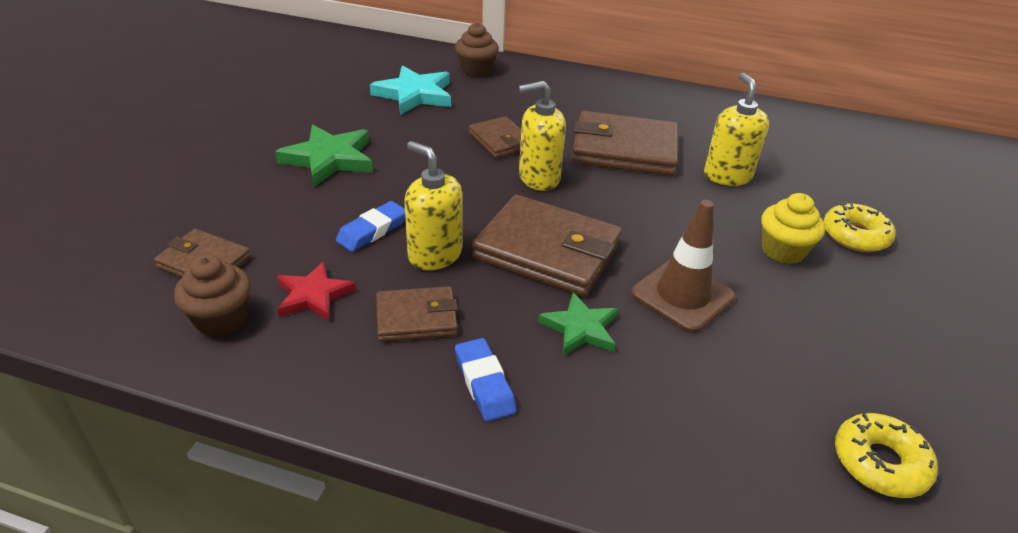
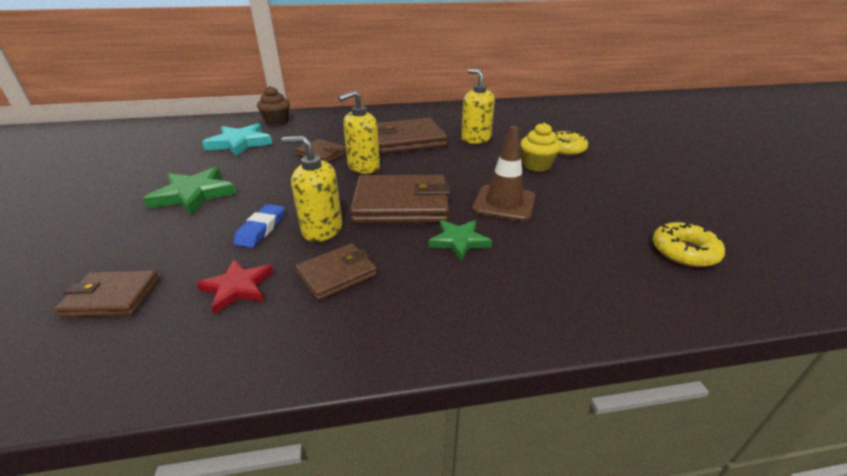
camera: 25 degrees left, 5 degrees down
(221, 319) = (155, 336): brown cupcake -> none
(484, 383) = (421, 299): blue eraser -> none

